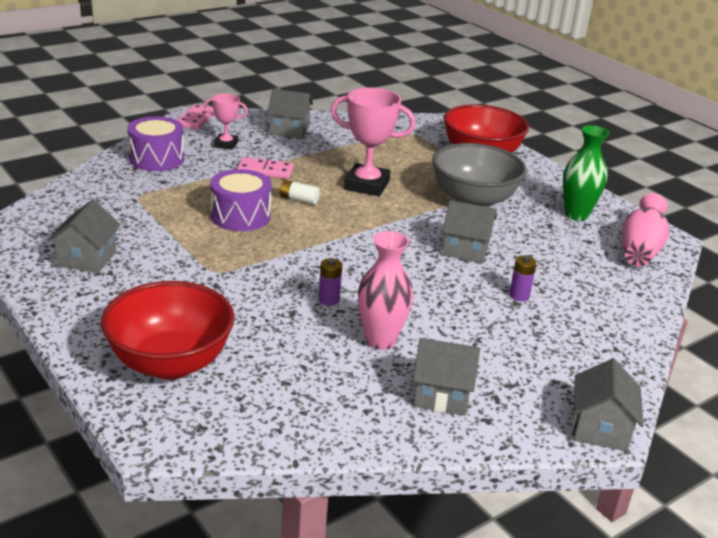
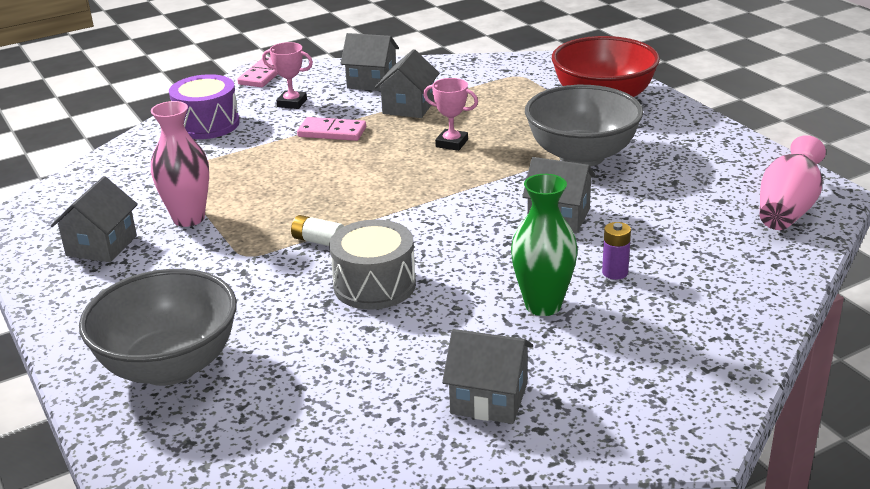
camera: 10 degrees right, 0 degrees up
(170, 363) = (169, 366): red bowl -> grey bowl
(240, 216) = (290, 188): purple drum -> none
(299, 199) = (365, 165): white battery -> white battery (318, 241)
(329, 300) = (374, 285): purple battery -> grey drum
(366, 185) = (451, 143): pink trophy -> pink trophy, size x0.56
(380, 340) = (427, 333): pink vase -> pink vase (189, 218)
(576, 215) = (712, 168): green vase -> green vase (543, 305)
(600, 428) = (684, 438): grey house -> grey house (408, 107)

